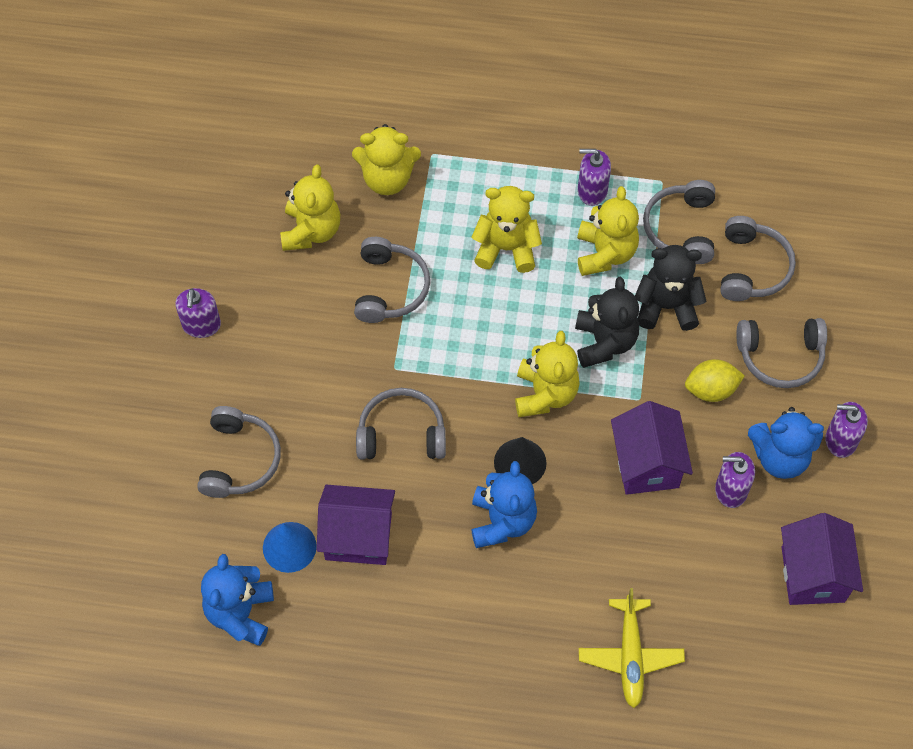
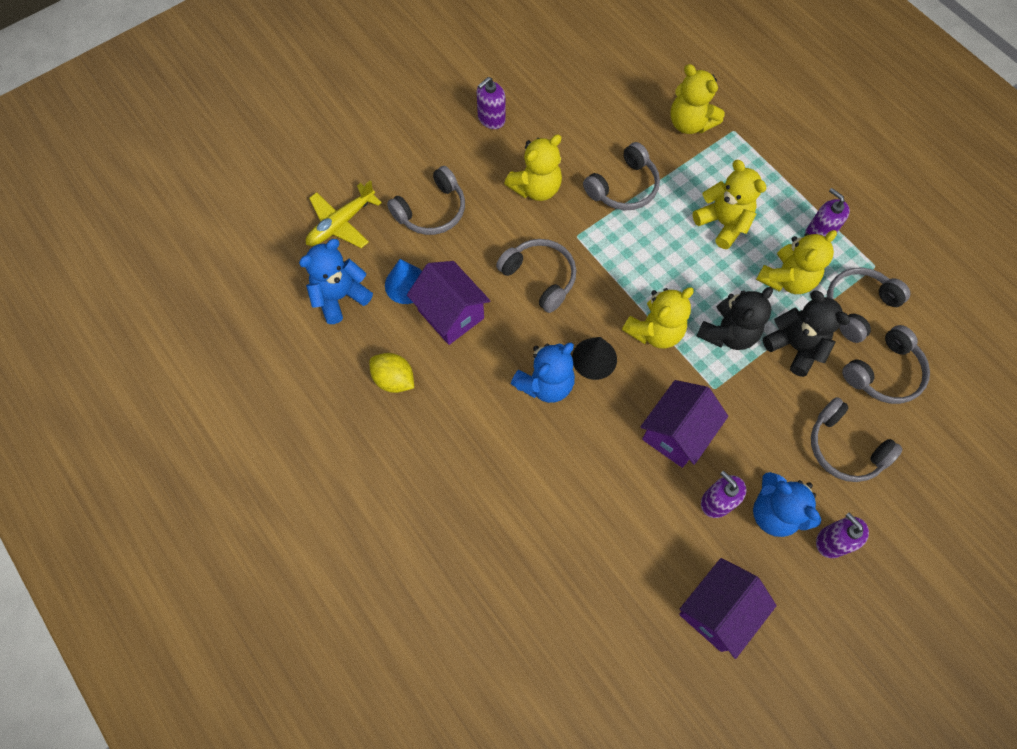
camera: 45 degrees right, 5 degrees up
(311, 231) = (611, 117): yellow teddy bear -> yellow teddy bear (536, 188)
(630, 656) = (537, 542): yellow plane -> yellow plane (341, 223)
(711, 389) = (771, 425): yellow lemon -> yellow lemon (394, 379)

